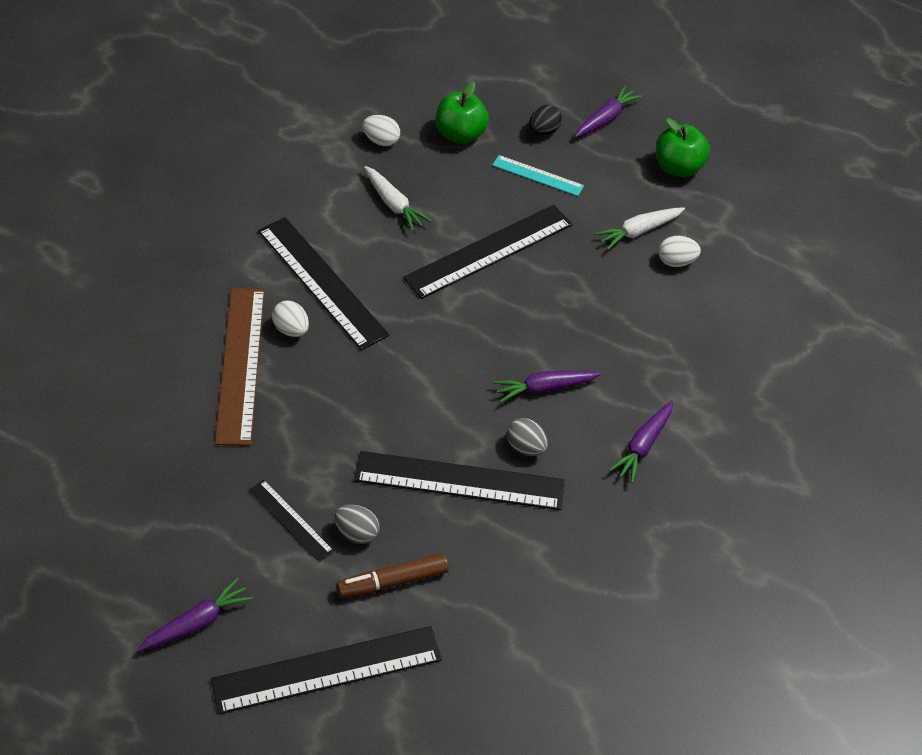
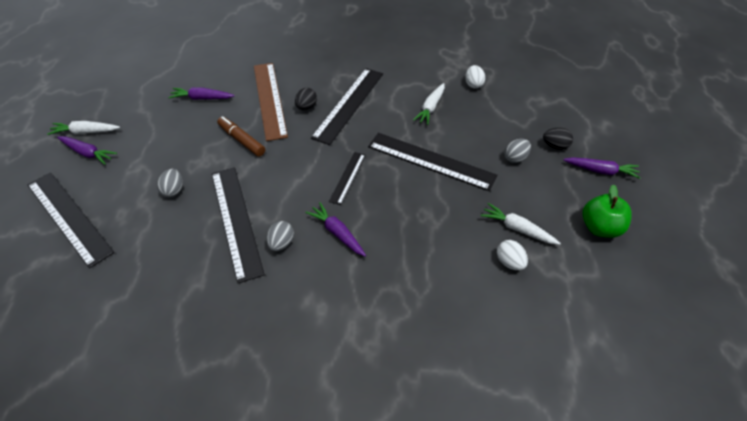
camera: 65 degrees right, 0 degrees up
(140, 616) = (86, 132): none -> white carrot
(241, 364) = (270, 99): brown ruler -> brown ruler turned 75 degrees counterclockwise
(291, 329) = (306, 107): white egg -> black egg
(291, 520) = (171, 160): black ruler -> black ruler (347, 177)
(393, 581) = (143, 220): brown marker -> brown marker (242, 140)
(460, 135) = (512, 112): green apple -> none
(538, 175) = (515, 158): turquoise ruler -> grey egg
(643, 446) = (321, 310): purple carrot -> purple carrot (202, 98)

